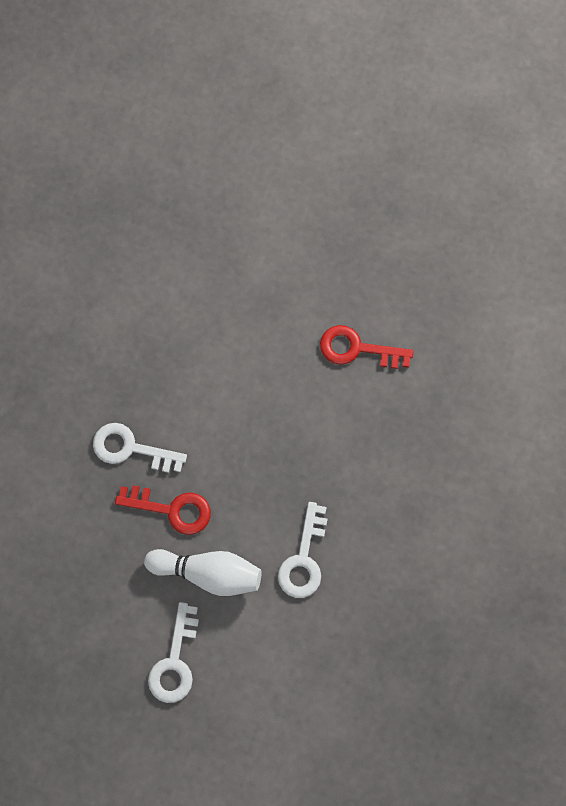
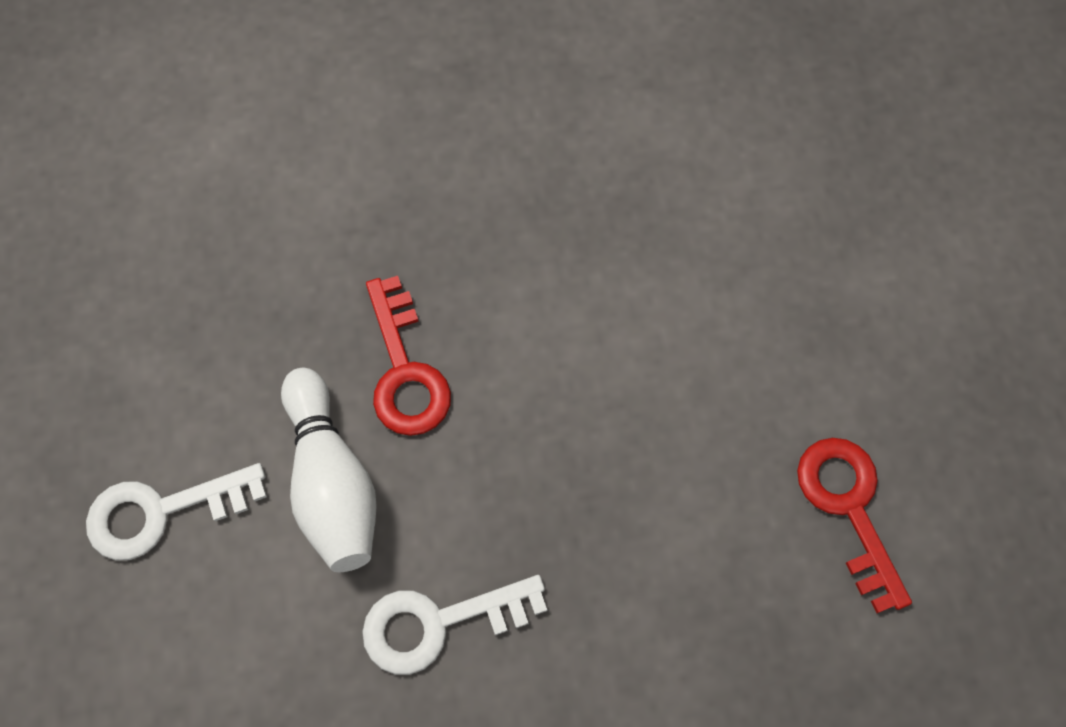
camera: 60 degrees right, 5 degrees down
(131, 448) = (466, 259): white key -> none

